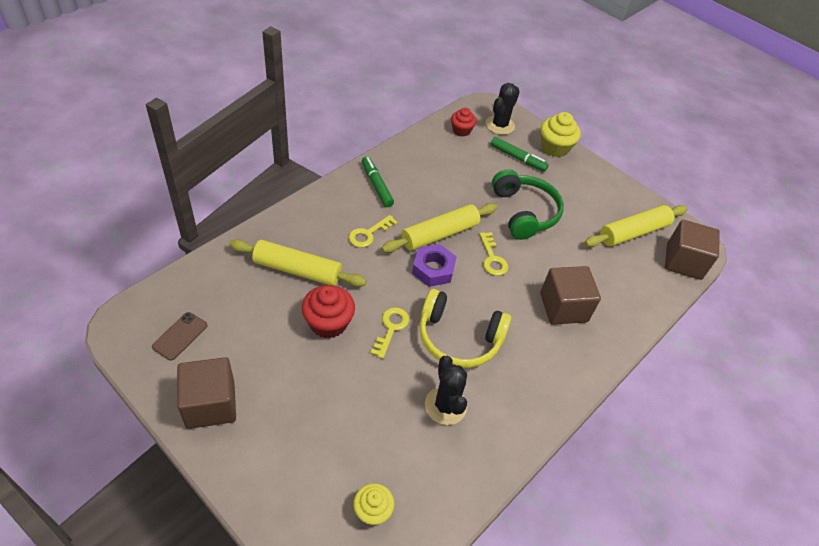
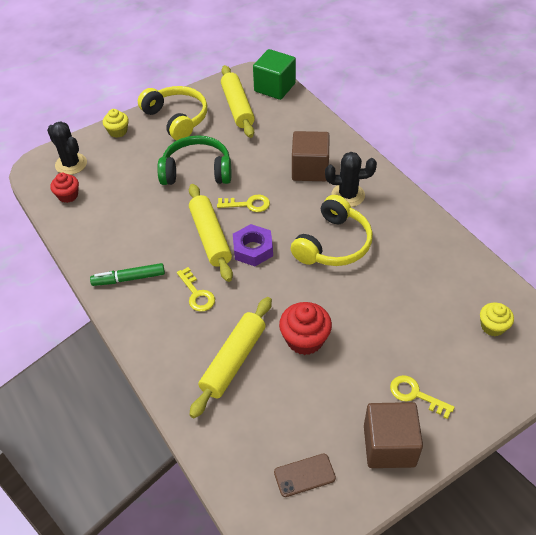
camera: 70 degrees left, 0 degrees up
(180, 336) = (304, 475): brown phone -> brown phone turned 60 degrees counterclockwise
(391, 328) = (317, 291): yellow key -> yellow key (415, 395)
(445, 405) = (400, 264): black cactus -> black cactus (348, 195)
(517, 158) = (123, 161): green marker -> none
(554, 148) = (118, 131): yellow cupcake -> yellow cupcake, size x0.65
(592, 186) = (176, 119): none -> yellow headphones
(683, 261) = (274, 87): brown cube -> green cube

